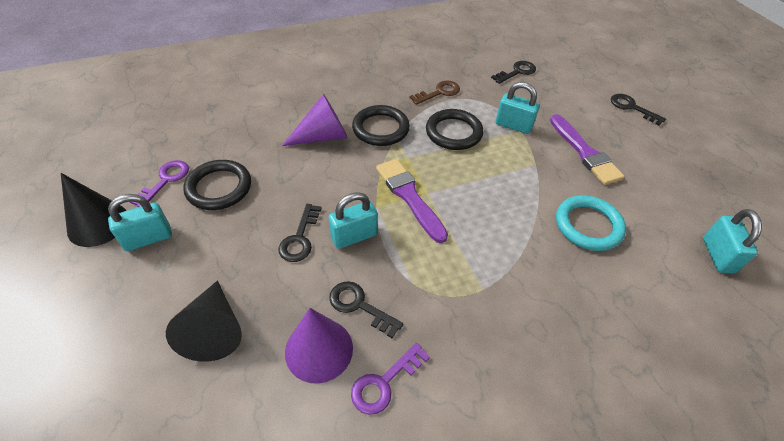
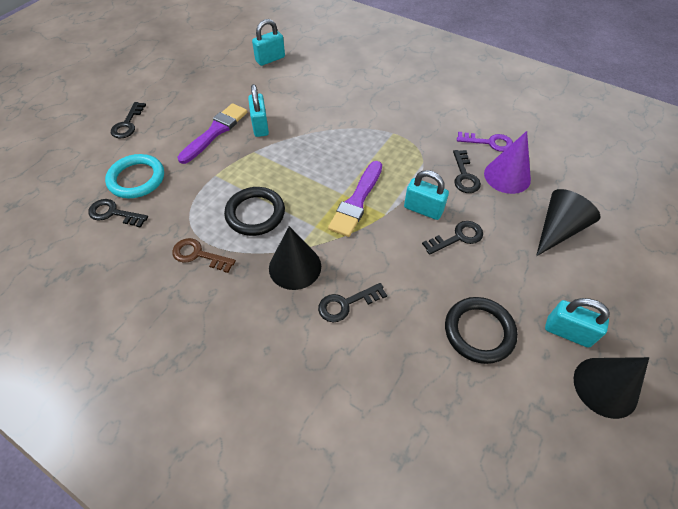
camera: 125 degrees left, 5 degrees up
(165, 180) = (520, 385): purple key -> none
(322, 136) = (346, 304): purple cone -> black key
(380, 129) = (295, 267): black ring -> black cone
(513, 125) = (212, 181): turquoise padlock -> turquoise padlock (260, 126)
(588, 225) = (295, 109): turquoise ring -> turquoise ring (136, 179)

